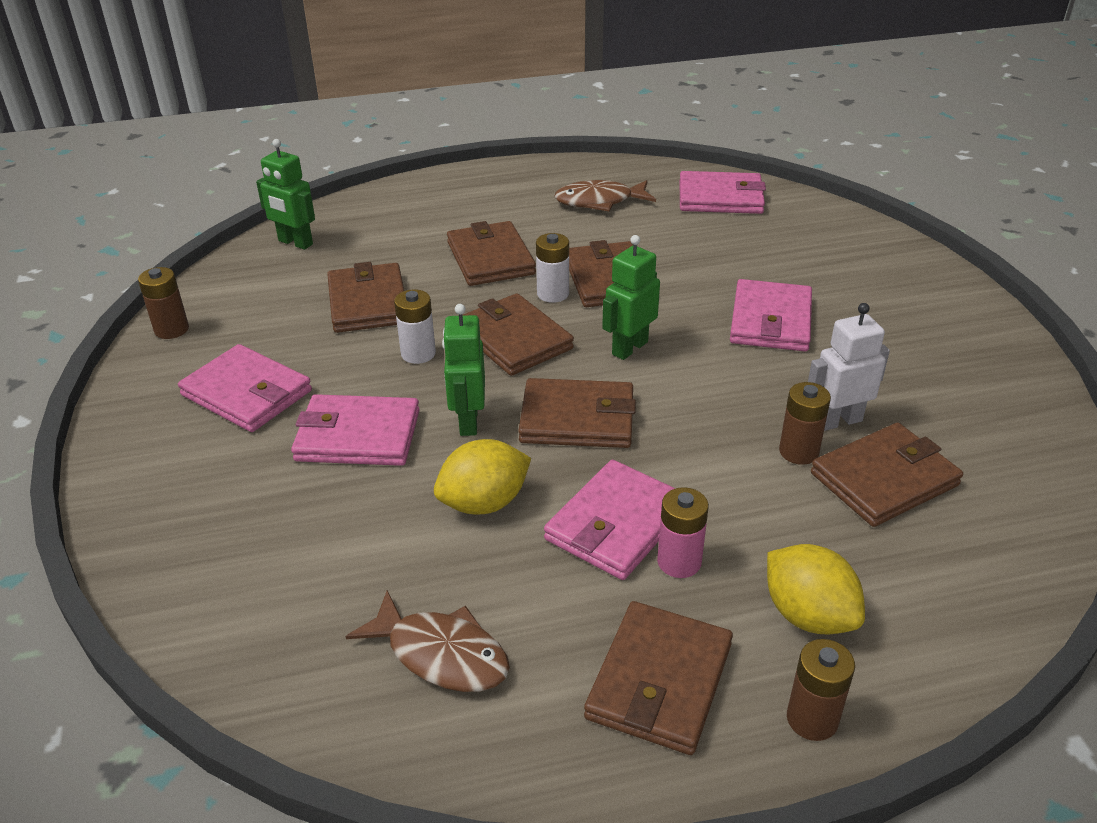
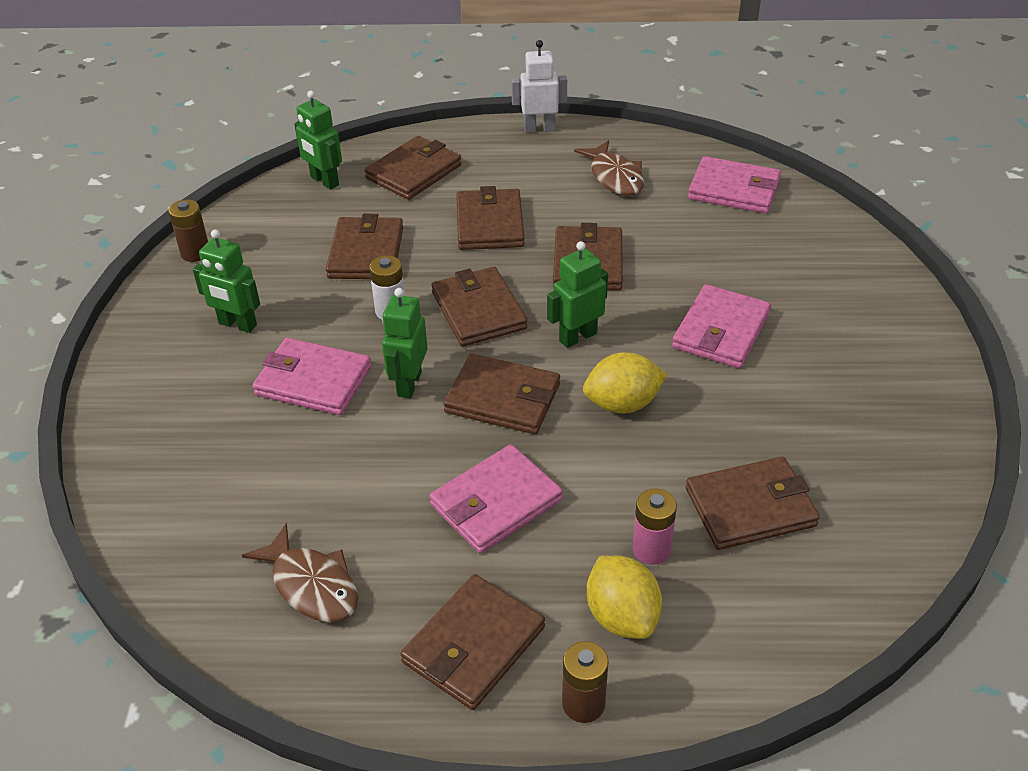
camera: 15 degrees right, 5 degrees up
(247, 393) = (237, 325): pink wallet -> green robot
(390, 222) = (414, 172): none -> brown wallet
(484, 503) = (394, 462): yellow lemon -> yellow lemon (622, 404)
(553, 294) = (531, 270): white battery -> none
(599, 201) = (615, 177): brown fish -> brown fish turned 120 degrees counterclockwise
(679, 562) = (534, 547): pink battery -> pink battery (651, 549)
(798, 452) = (685, 466): brown battery -> none
(838, 421) = (736, 443): white robot -> white robot (539, 128)

